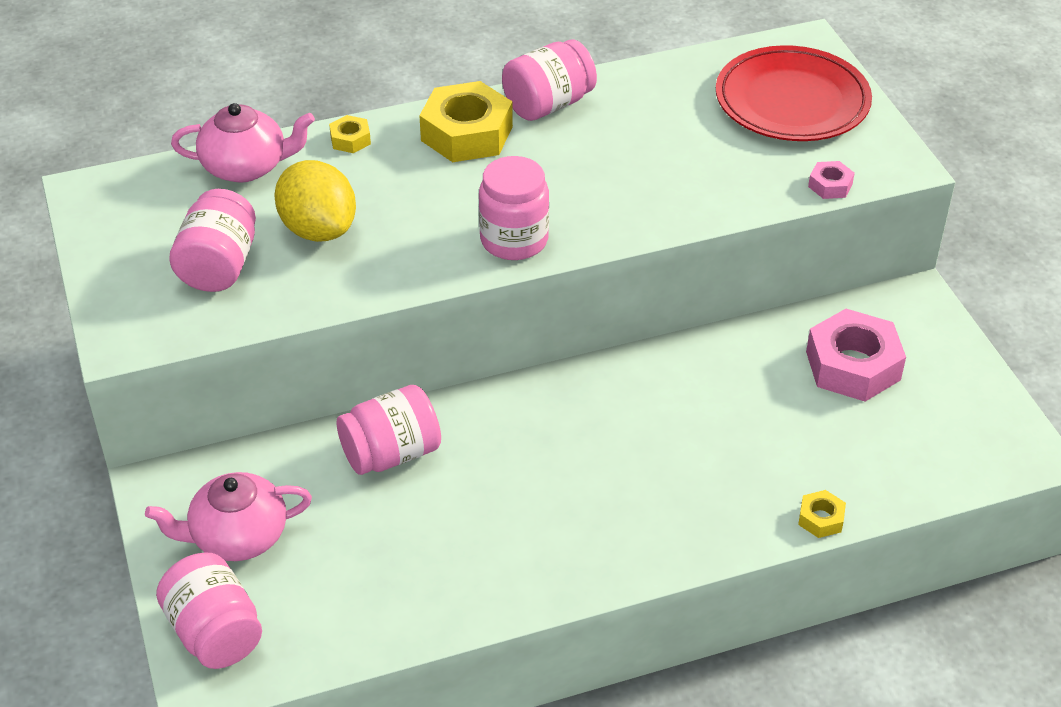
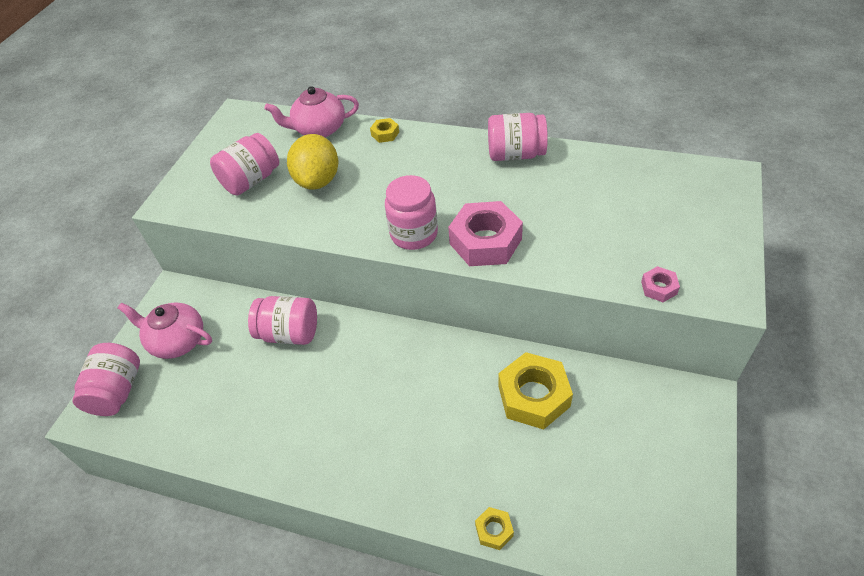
camera: 40 degrees right, 5 degrees up
(246, 167) = (319, 129): pink teapot -> pink teapot turned 135 degrees clockwise
(467, 133) = (451, 154): yellow nut -> yellow nut (534, 396)
(792, 101) = (683, 213): red plate -> none
(853, 366) = (612, 425): pink nut -> pink nut (485, 241)

